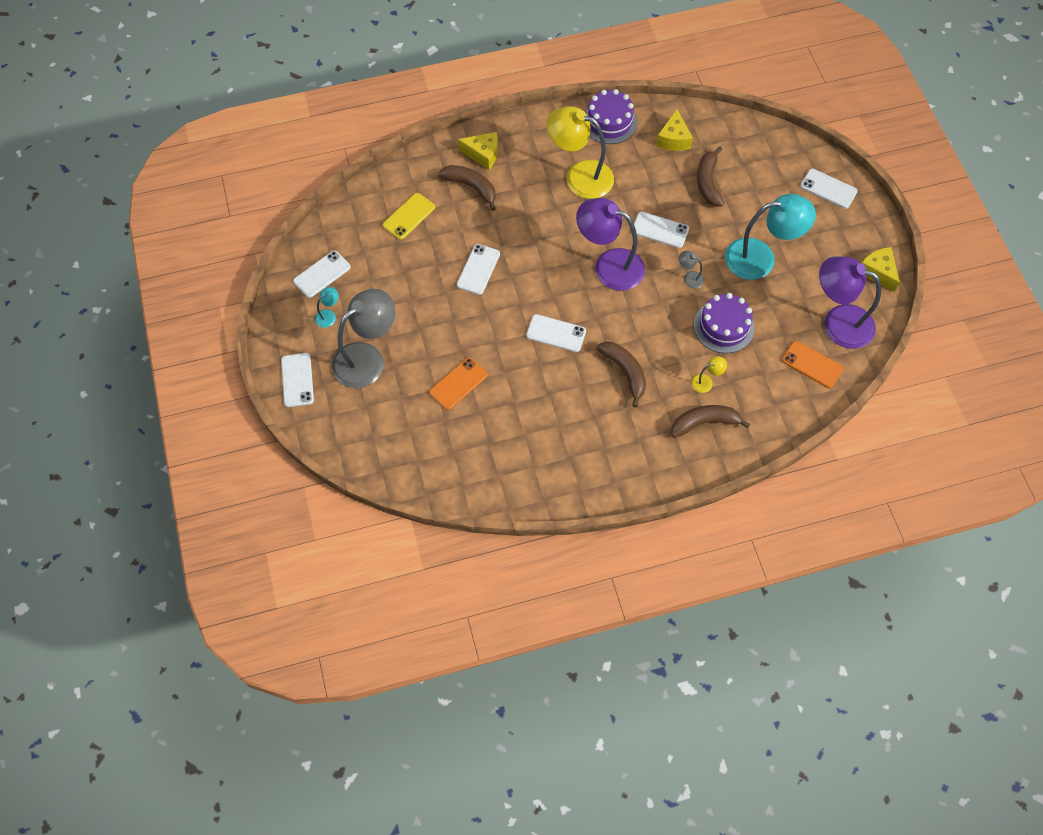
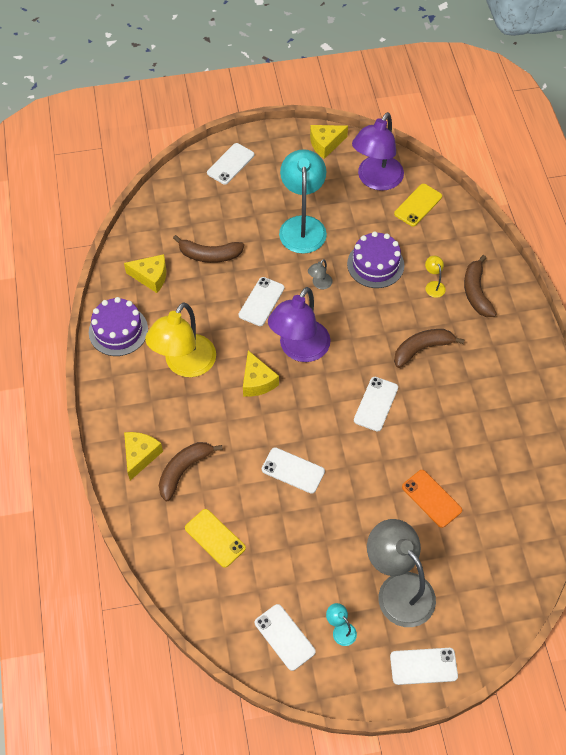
camera: 85 degrees left, 5 degrees down
(569, 234) = (257, 381): none -> yellow cheese
(812, 364) = (418, 205): orange phone -> yellow phone

